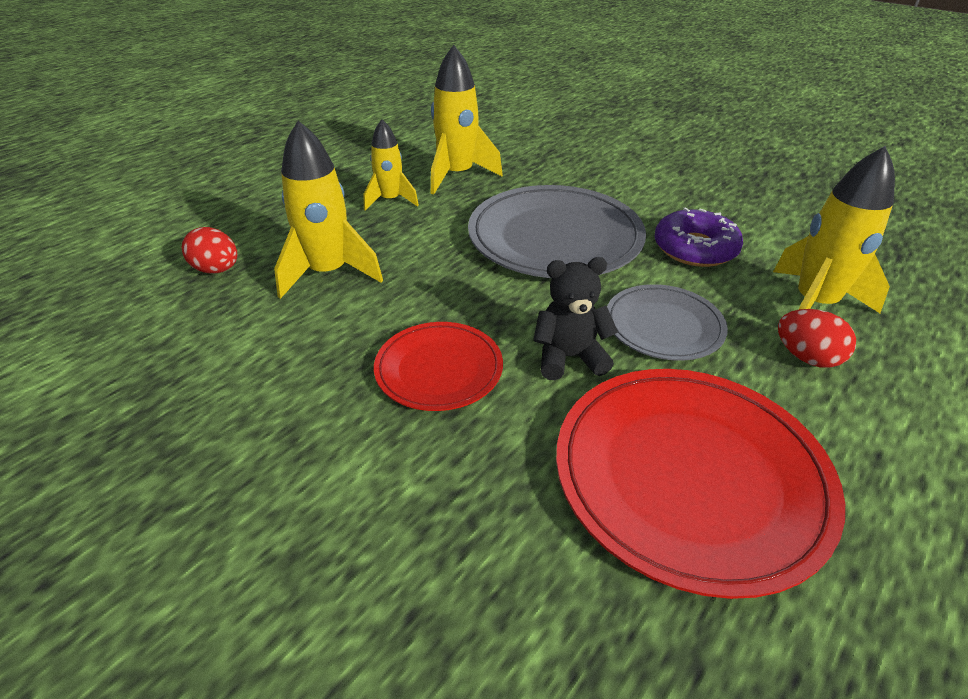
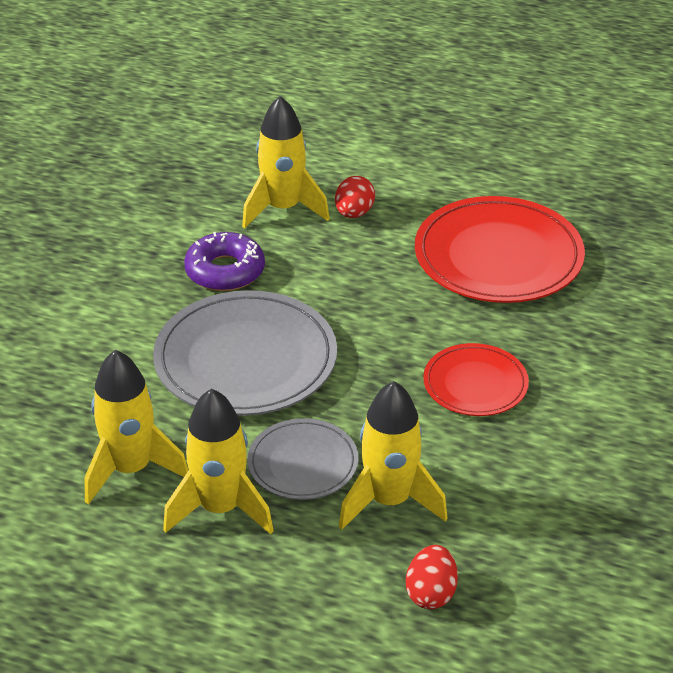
camera: 110 degrees left, 0 degrees up
(390, 200) = (220, 508): yellow rocket -> yellow rocket, size x1.58
(569, 357) = (420, 320): black teddy bear -> none
(663, 326) = (354, 279): grey plate -> grey plate (303, 463)

